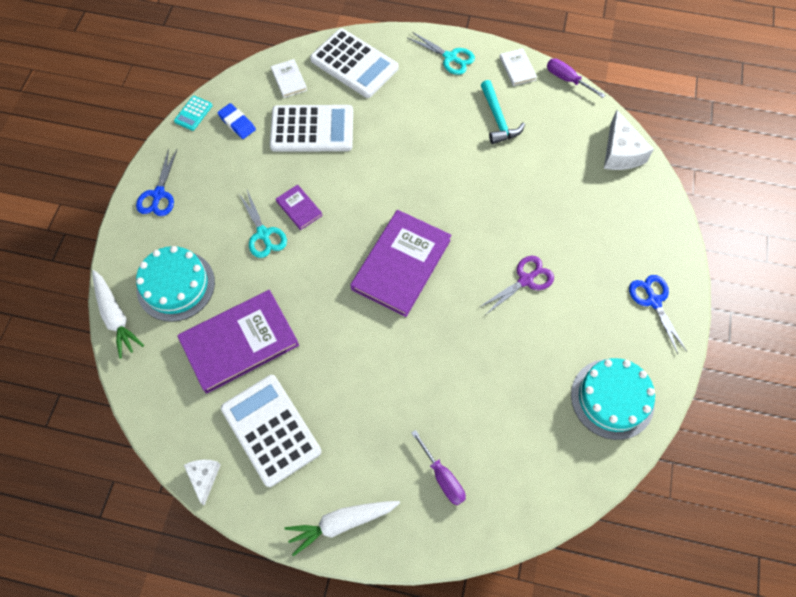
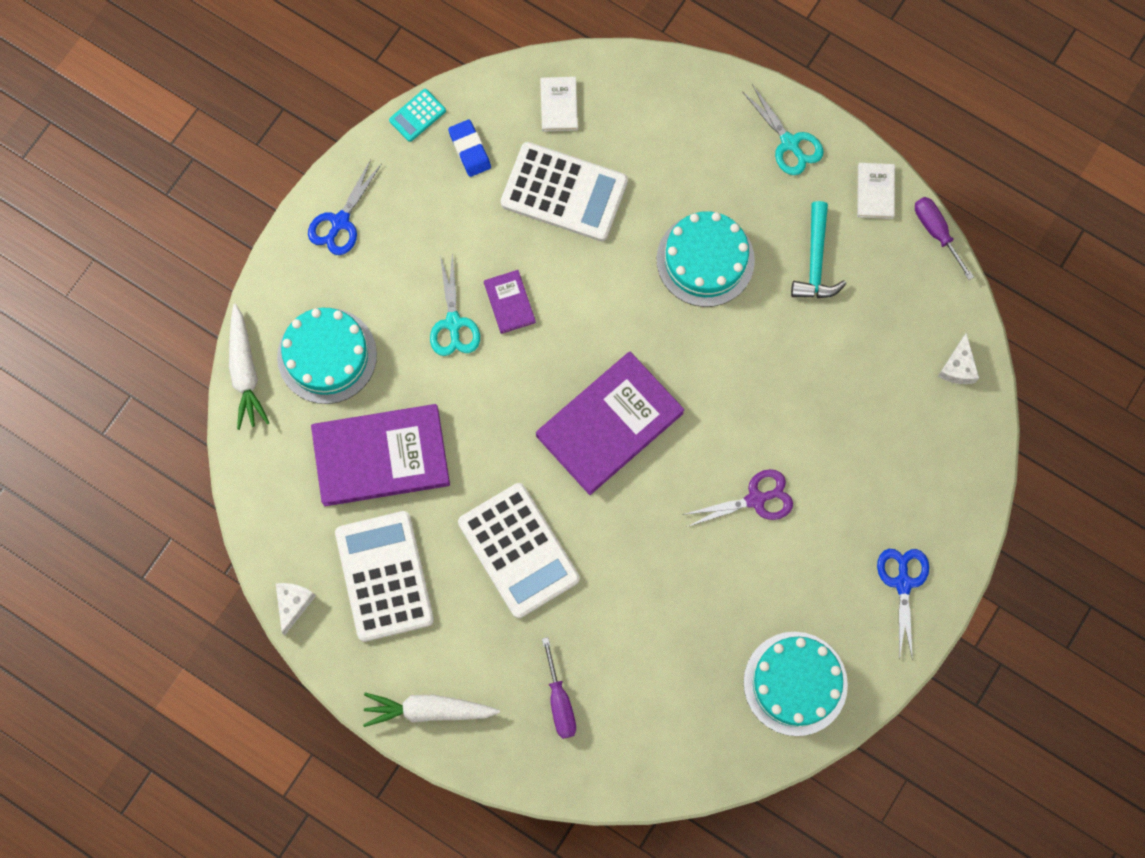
camera: 20 degrees right, 10 degrees up
(354, 64) = (655, 109): white calculator -> white calculator (518, 550)
(424, 140) = (705, 260): none -> turquoise cake
(620, 152) = (958, 367): white cheese -> white cheese, size x0.61

